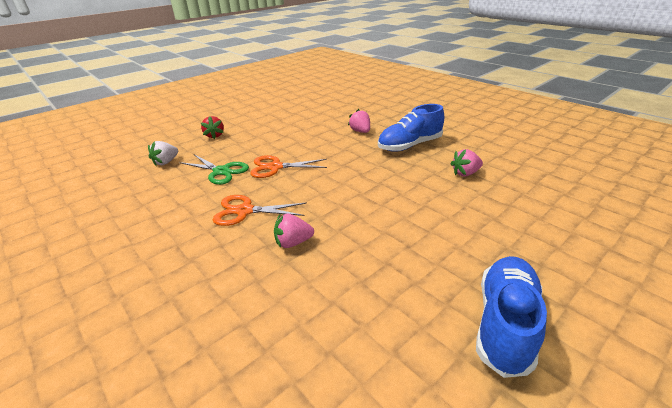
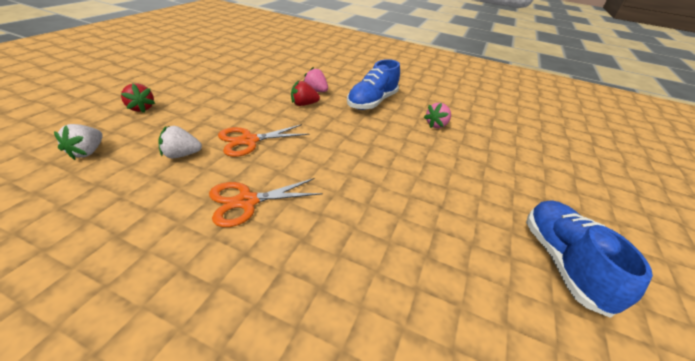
camera: 30 degrees left, 5 degrees up
(221, 171) = (181, 155): green scissors -> white strawberry
(293, 242) = (330, 229): pink strawberry -> none
(341, 142) = (303, 104): none -> red strawberry

